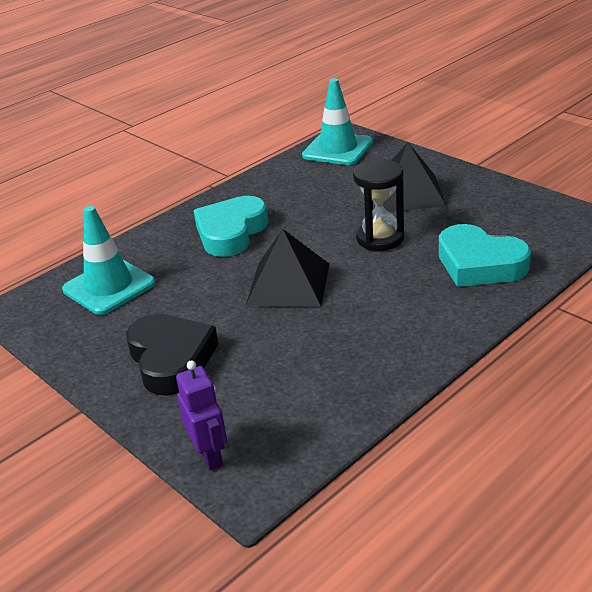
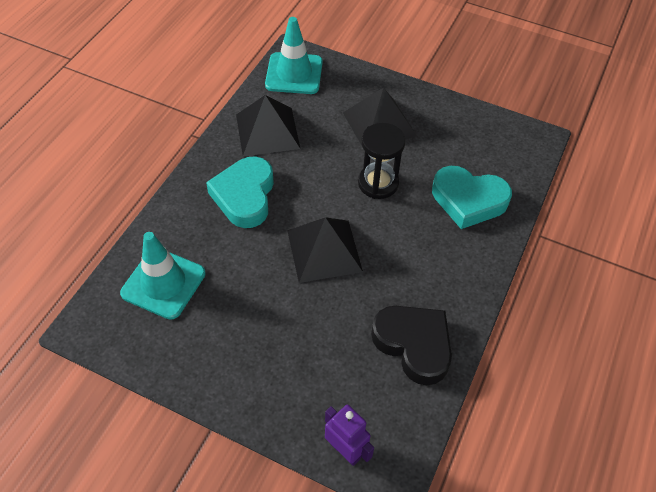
camera: 25 degrees left, 20 degrees up
(171, 359) = (264, 357): black heart -> black heart (414, 345)
(284, 188) = (267, 131): none -> black pyramid

